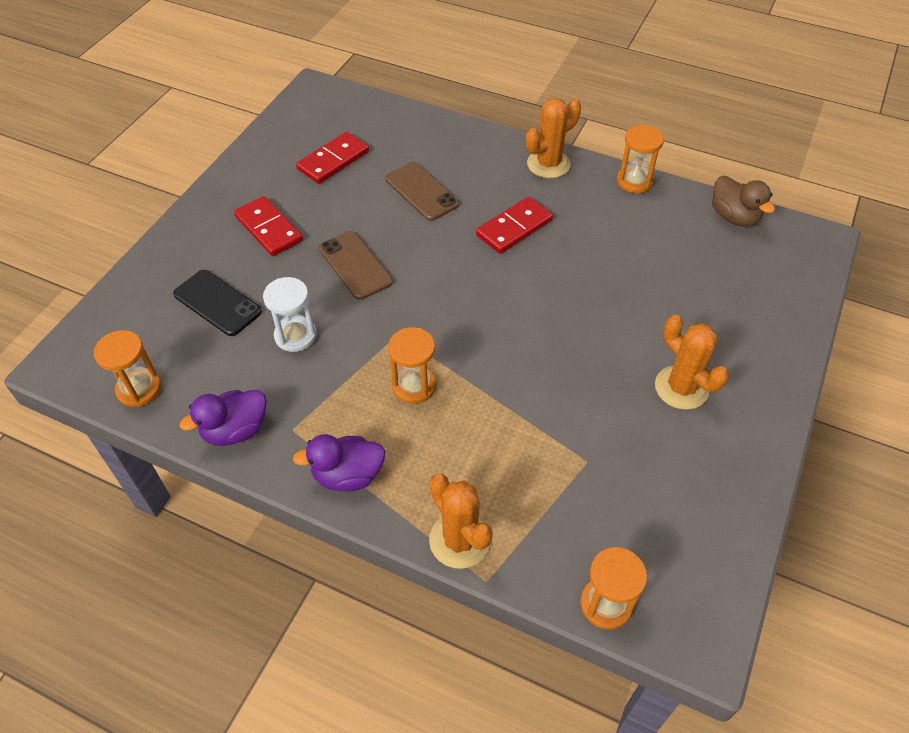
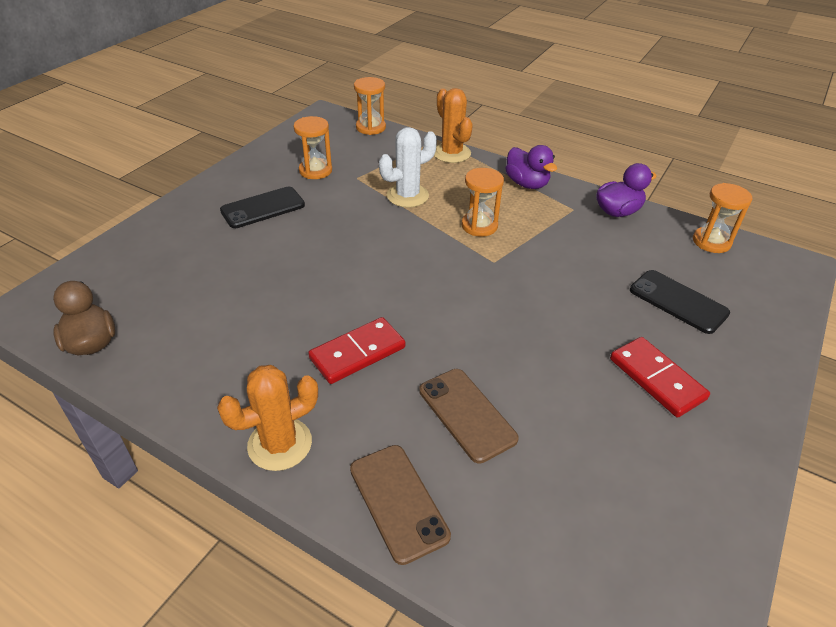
camera: 175 degrees left, 10 degrees down
(295, 335) = (589, 268): white hourglass -> none
(333, 161) = (599, 483): red domino -> none
(348, 475) = (527, 184): purple duck -> purple duck turned 60 degrees clockwise
(355, 265) = (543, 326): brown phone -> brown phone (398, 502)
(509, 431) = (407, 196): none -> white cactus
(634, 181) = (176, 403): orange hourglass -> orange hourglass (315, 170)
(681, 388) = (263, 208): orange cactus -> black phone

